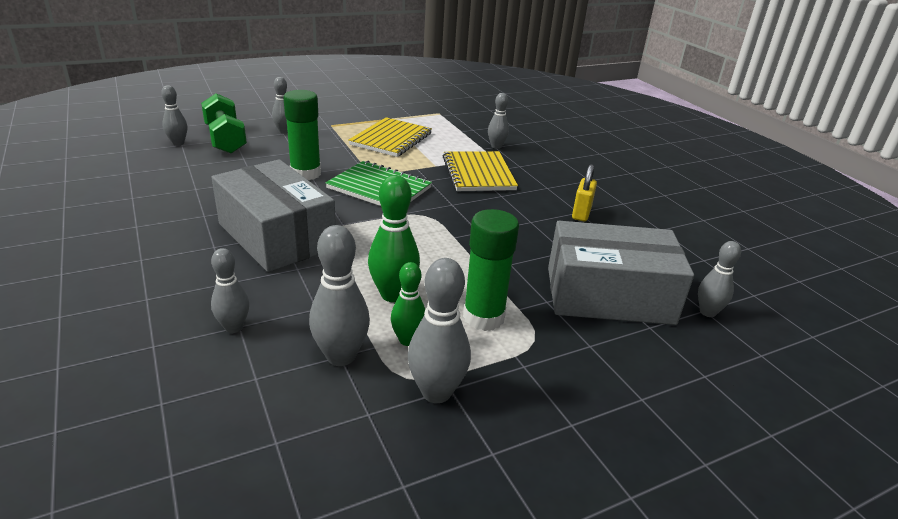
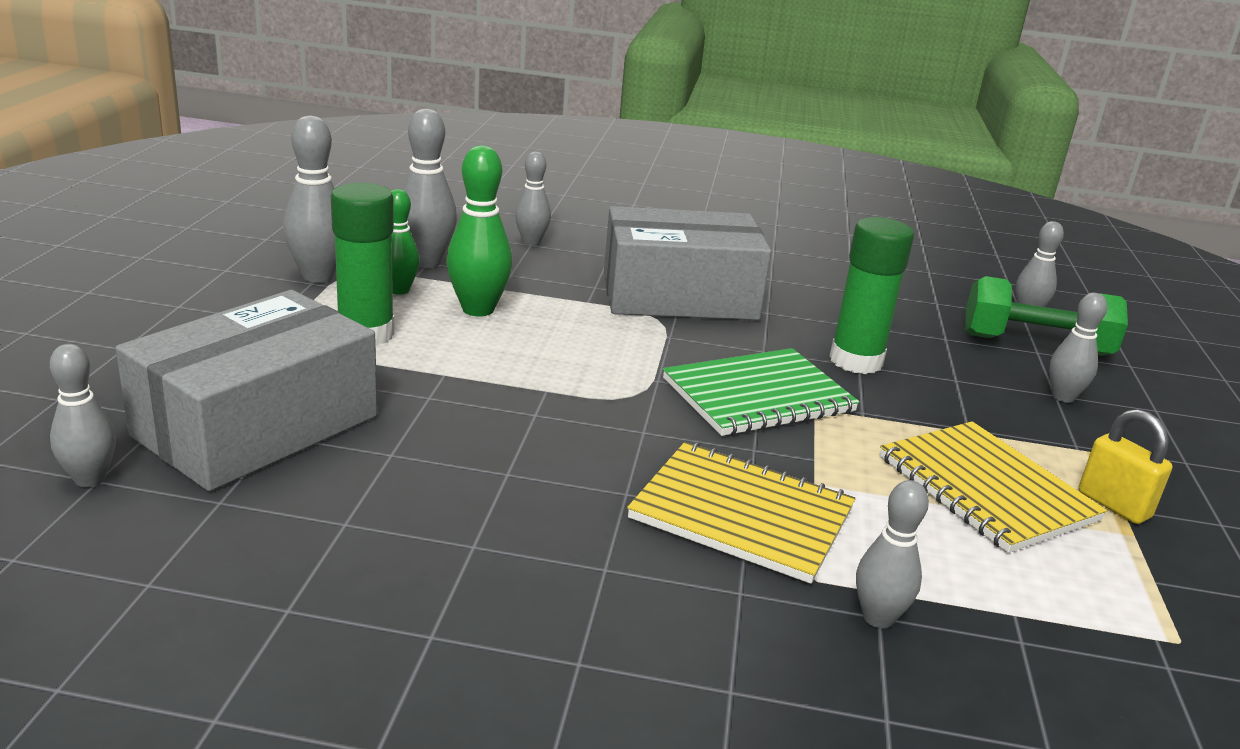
camera: 125 degrees right, 5 degrees down
(581, 213) = (464, 544): yellow padlock -> yellow padlock (1113, 505)

